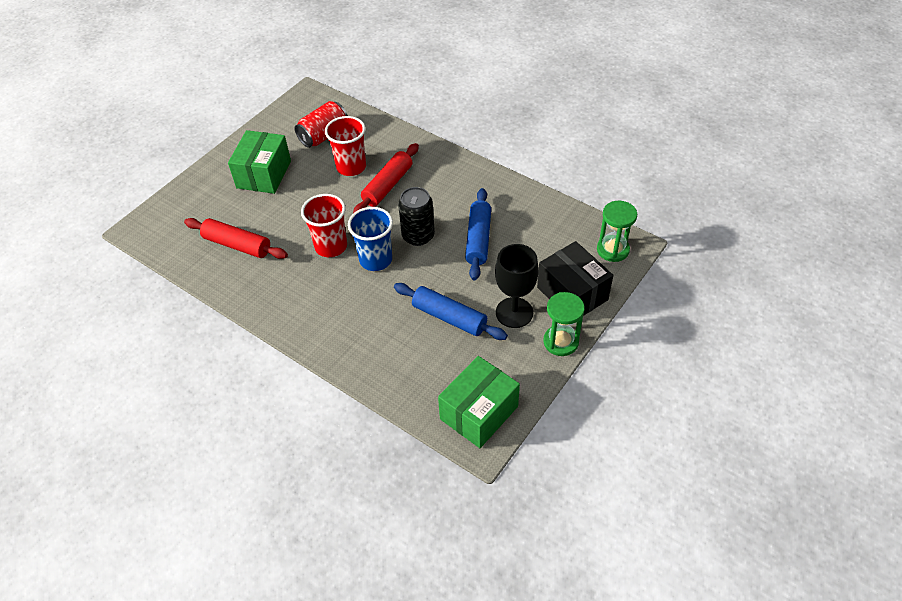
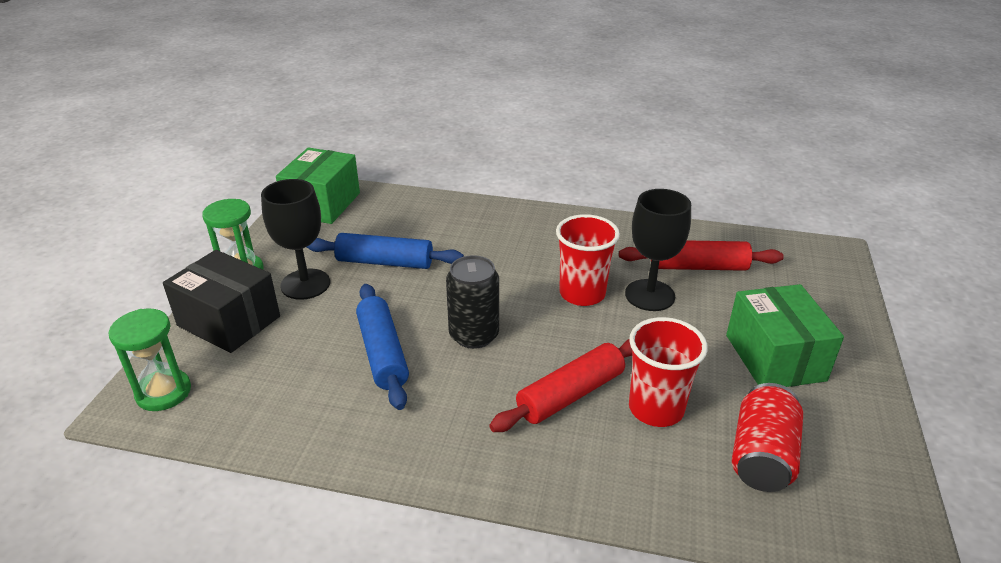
camera: 155 degrees right, 15 degrees down
(290, 232) = (650, 295): none -> black goblet
(375, 260) = (512, 294): blue cup -> none
(388, 185) = (570, 394): red rolling pin -> red rolling pin turned 45 degrees clockwise

